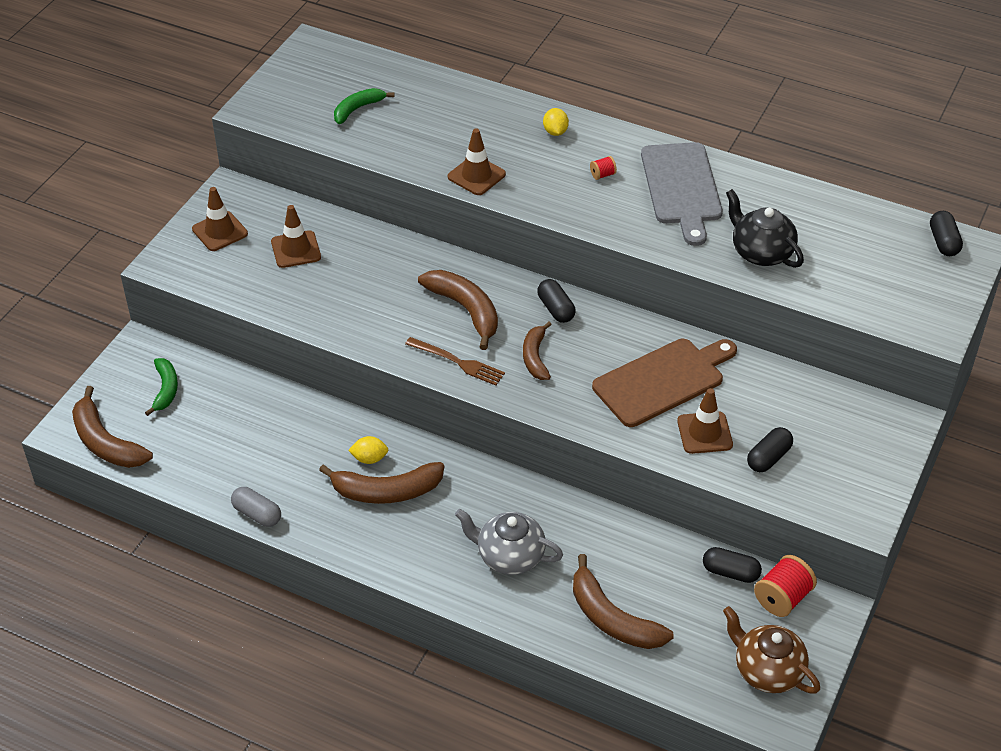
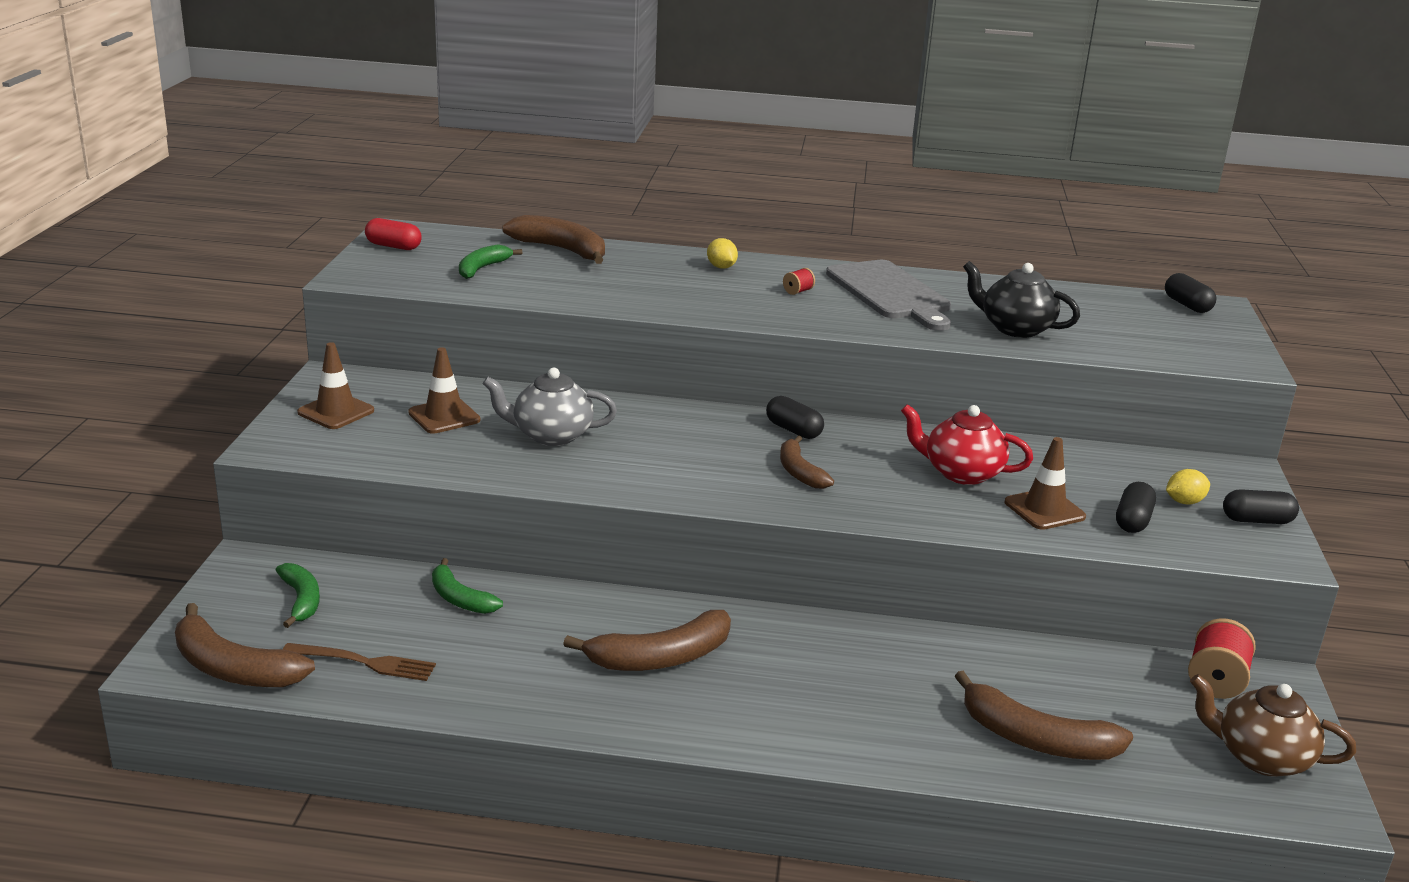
camera: 20 degrees left, 20 degrees down
(257, 514) = (493, 711): grey capsule -> none
(271, 409) = (460, 598): none -> green banana
(299, 69) = (393, 246): none -> red capsule
(369, 458) = (619, 628): yellow lemon -> yellow lemon (1184, 502)
(459, 362) = (710, 487): brown fork -> brown fork (366, 662)
(465, 310) = (688, 443): brown banana -> brown banana (562, 250)
(476, 176) = (656, 303): brown traffic cone -> none
(509, 556) = (862, 697): grey teapot -> grey teapot (551, 435)
(663, 381) = (961, 473): brown cutting board -> red teapot
(730, 572) = (1137, 666): black capsule -> black capsule (1257, 520)

